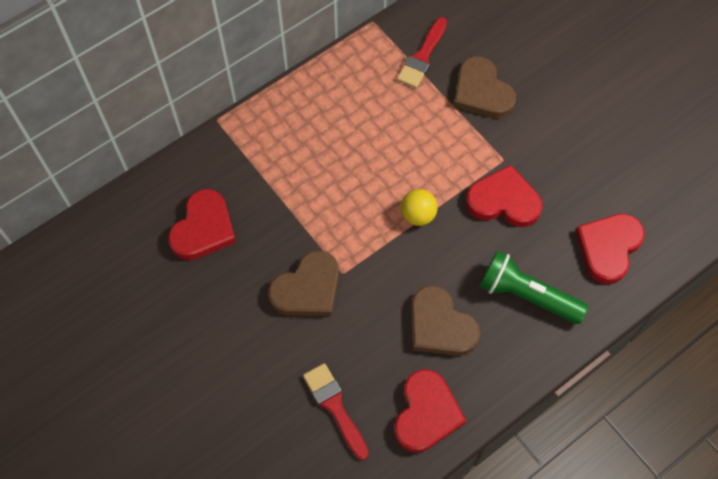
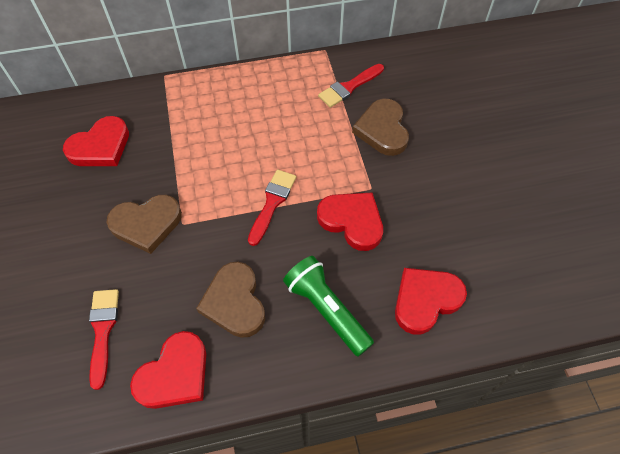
camera: 25 degrees right, 5 degrees down
(418, 215) = (272, 203): yellow ball -> red brush

